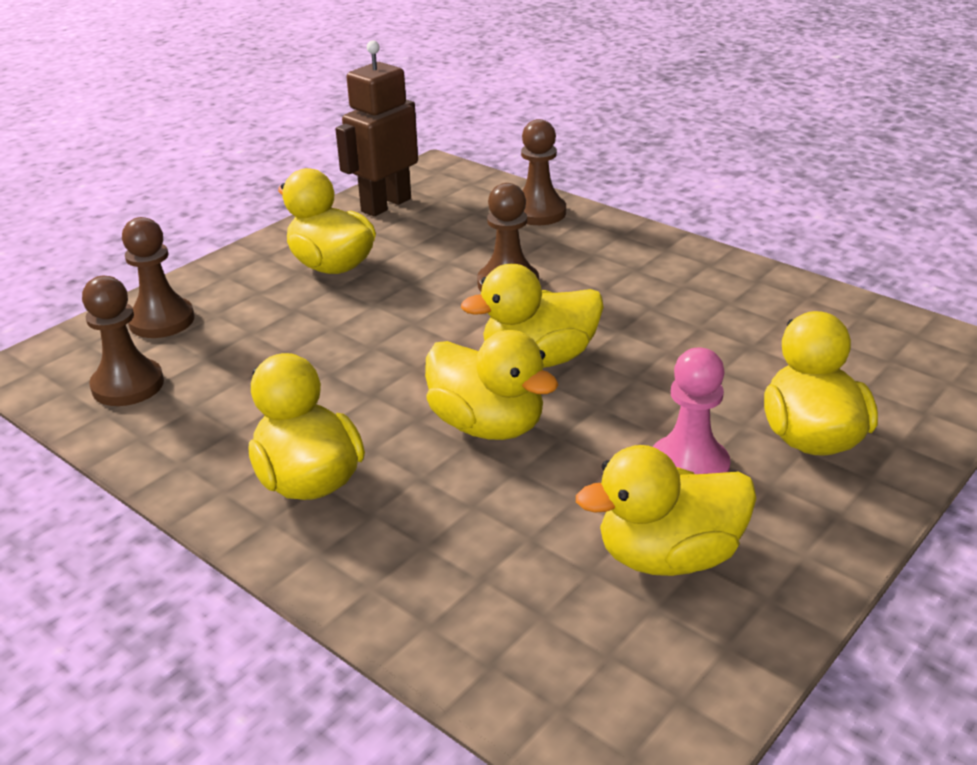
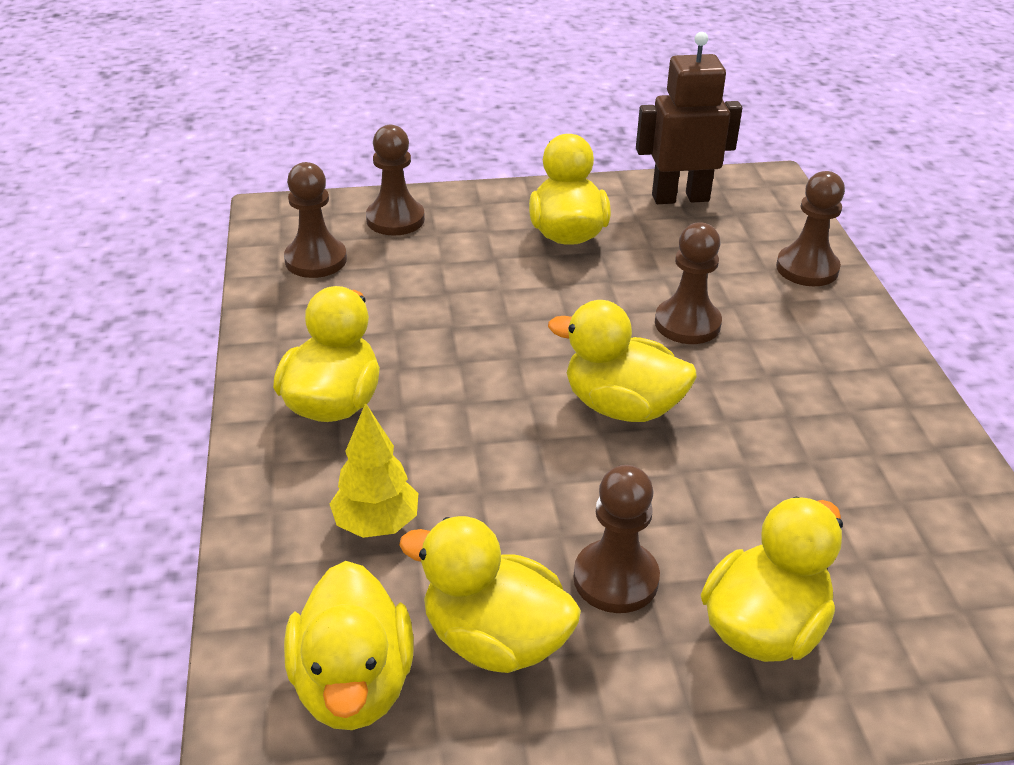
camera: 40 degrees right, 5 degrees up
(474, 541) = (376, 524): none -> yellow tree
(487, 425) = (506, 439): yellow duck -> yellow duck (353, 684)
(689, 467) = (615, 579): pink pawn -> brown pawn

